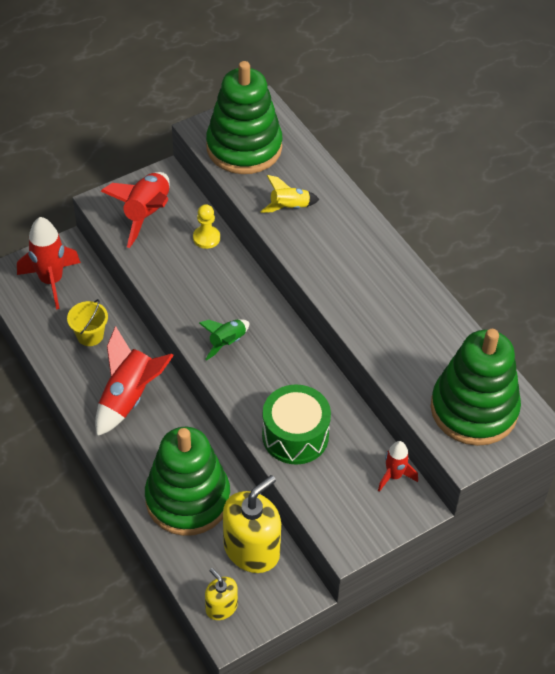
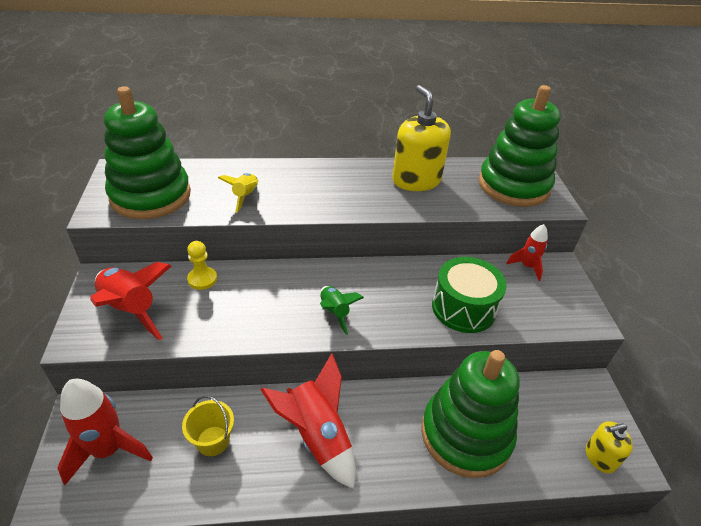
camera: 65 degrees left, 10 degrees down
(251, 549) = (539, 405): yellow soap dispenser -> yellow soap dispenser (416, 180)

